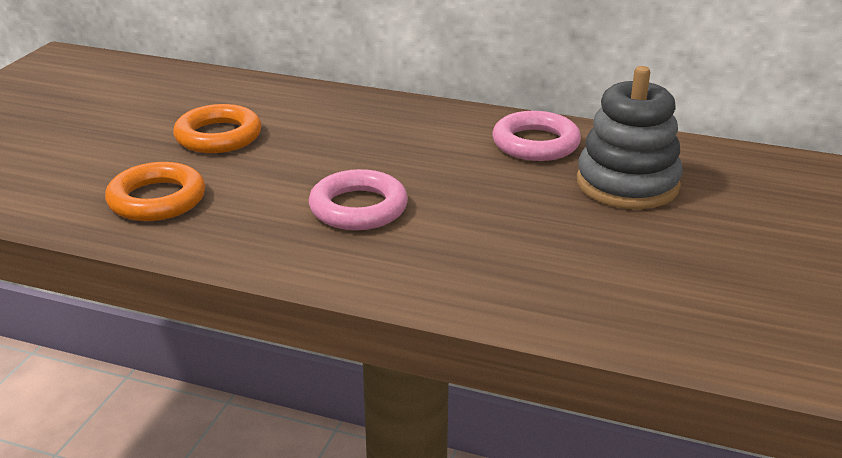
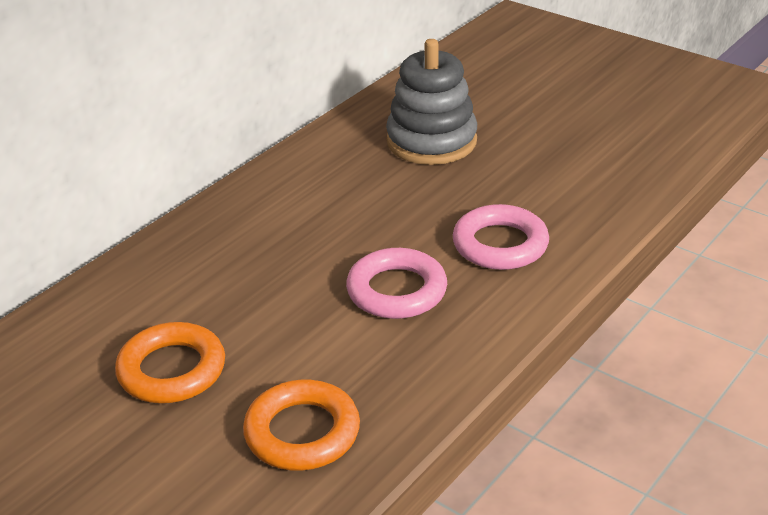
camera: 70 degrees left, 5 degrees up
(535, 143) = (332, 167): pink ring -> pink ring (500, 244)

